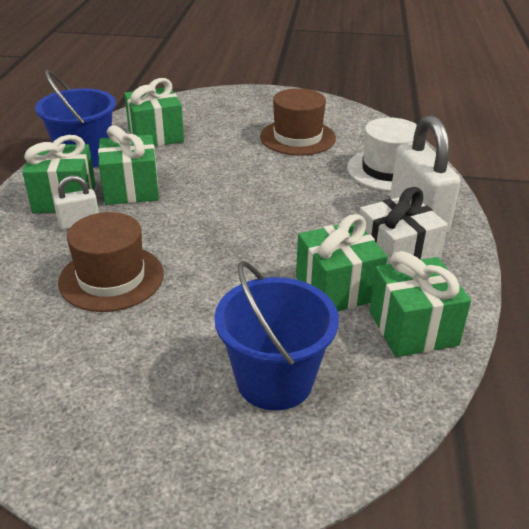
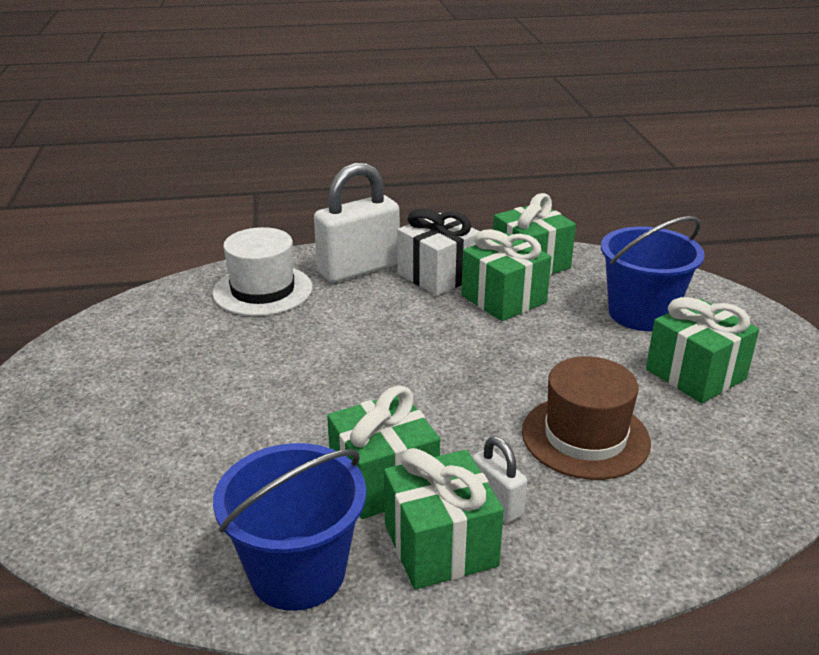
camera: 105 degrees left, 5 degrees down
(156, 135) = (195, 505): green gift -> green gift (695, 374)
(297, 137) = (183, 361): brown hat -> none

